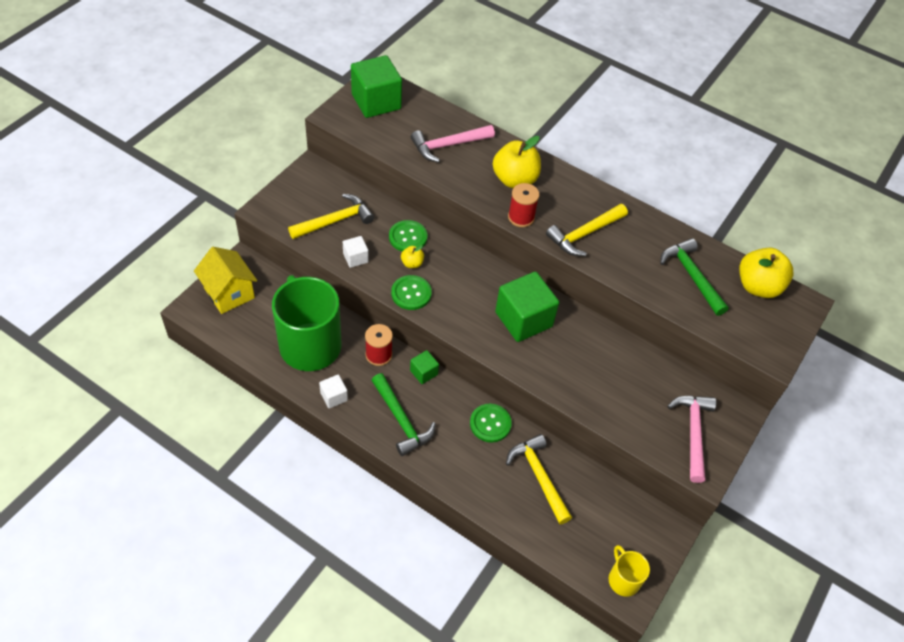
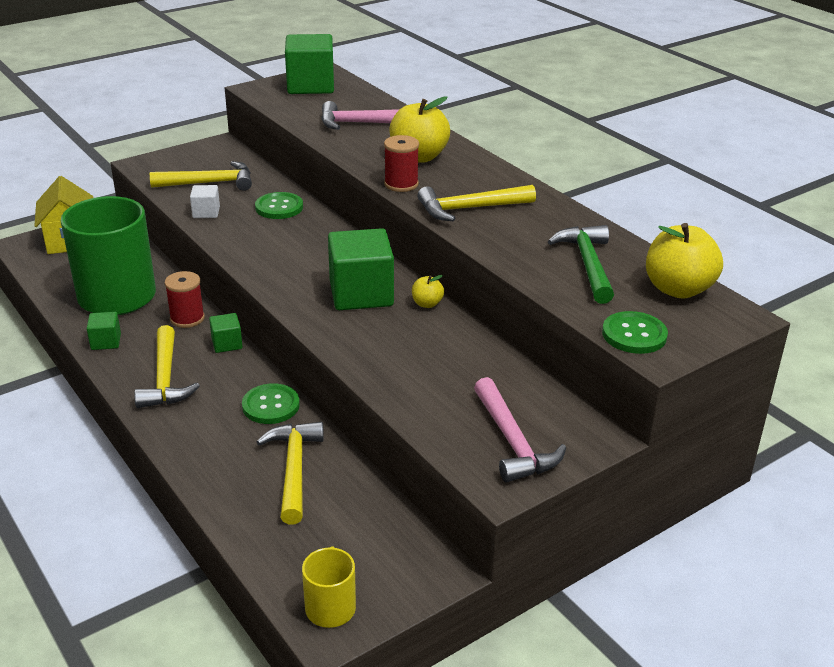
camera: 25 degrees right, 20 degrees down
(334, 397) = (106, 342): white cube -> green cube
(401, 420) = (165, 378): green hammer -> yellow hammer
(411, 293) = (243, 249): green button -> green button (634, 335)
(412, 263) = (266, 227): yellow apple -> yellow apple (427, 304)
(693, 433) = (512, 442): pink hammer -> pink hammer turned 135 degrees clockwise

